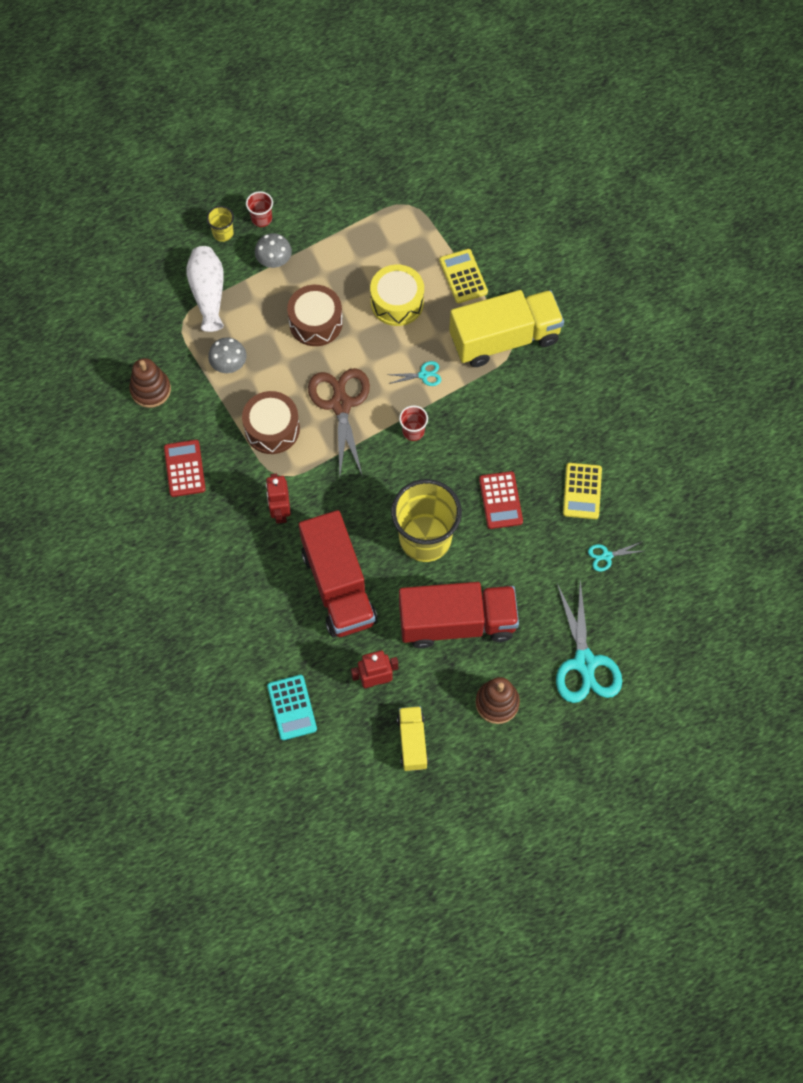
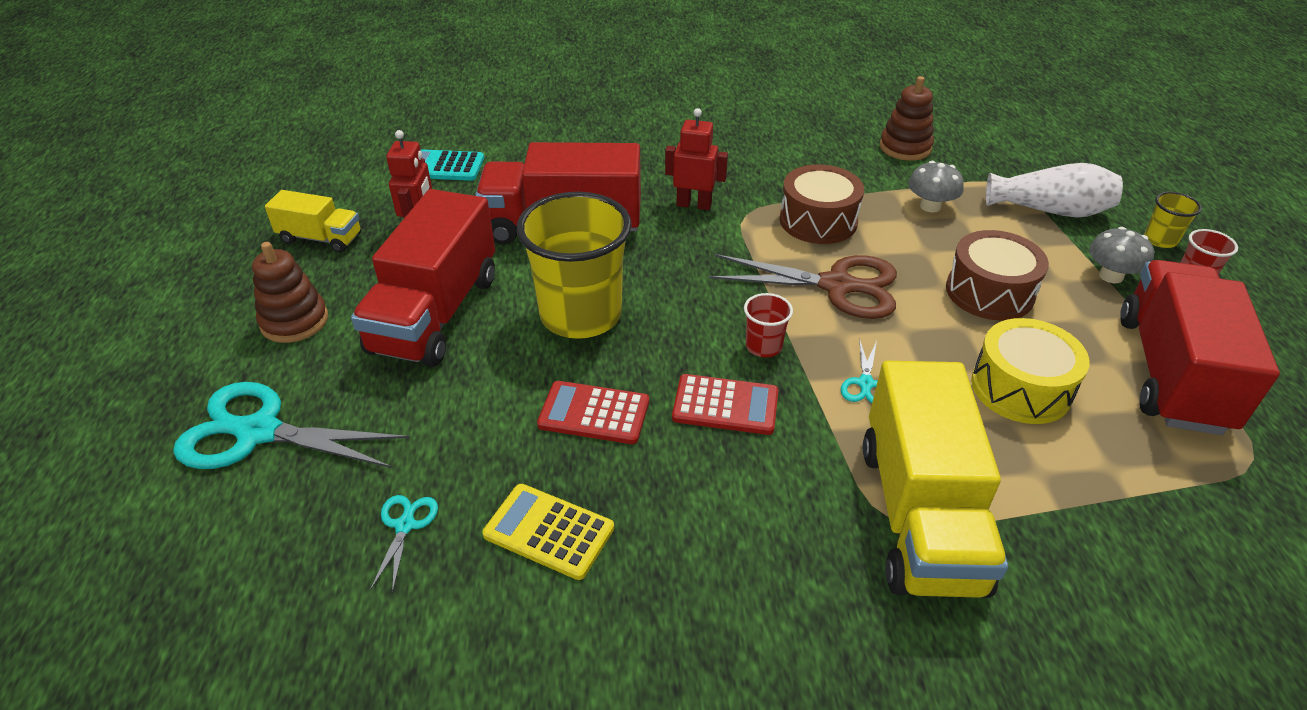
camera: 110 degrees right, 25 degrees down
(184, 468) = (787, 152): red calculator -> red calculator (725, 405)
(356, 234) = (1171, 373): none -> red truck
(463, 276) = (1076, 493): yellow calculator -> none

